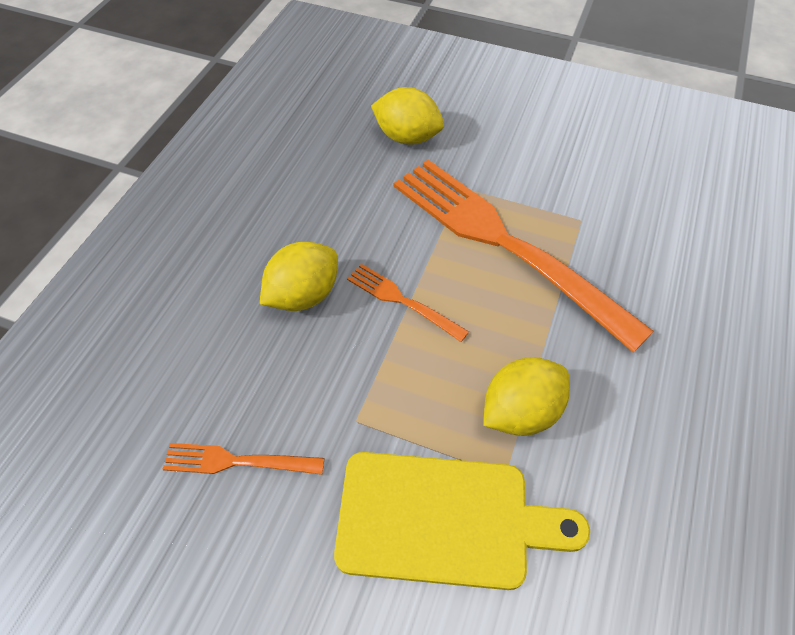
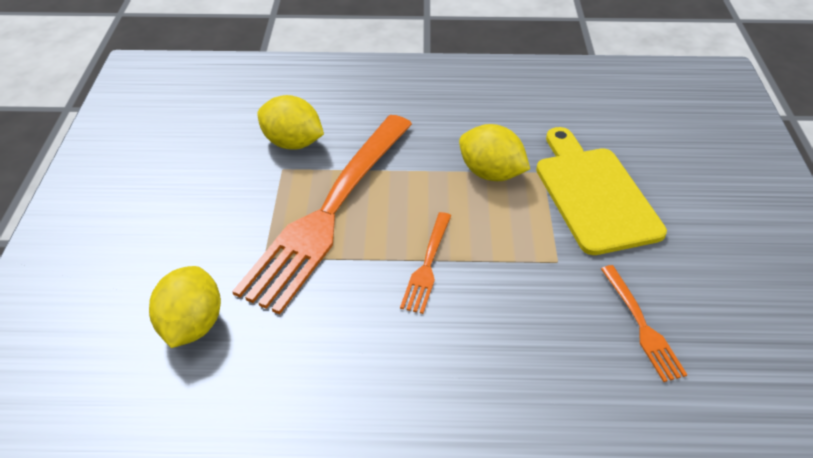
camera: 110 degrees left, 10 degrees down
(303, 295) = (458, 342): yellow lemon -> yellow lemon (293, 143)

